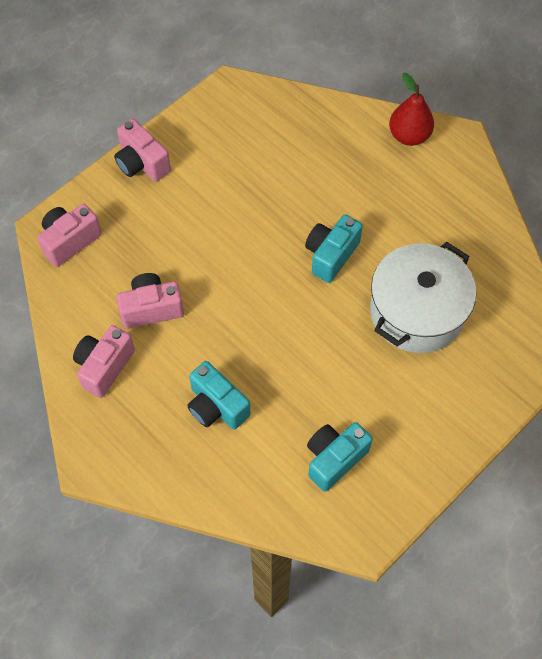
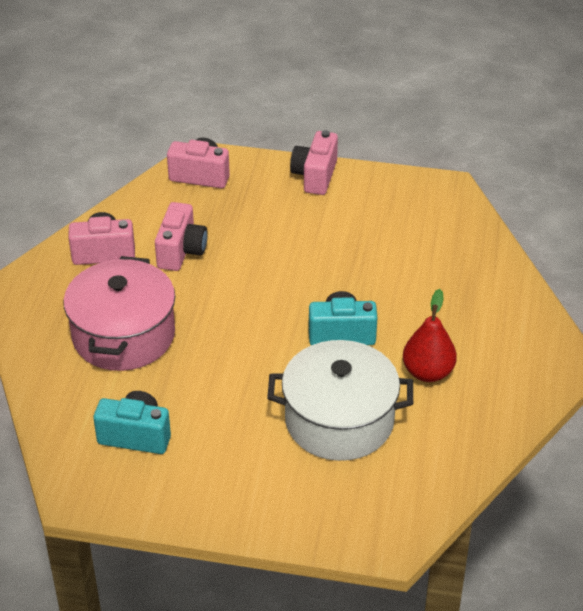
camera: 55 degrees right, 20 degrees down
(151, 309) = (181, 251): pink camera -> pink camera turned 60 degrees clockwise
(216, 406) = (123, 335): turquoise camera -> pink pot
(409, 136) = (528, 323): red pear -> red pear (427, 372)

